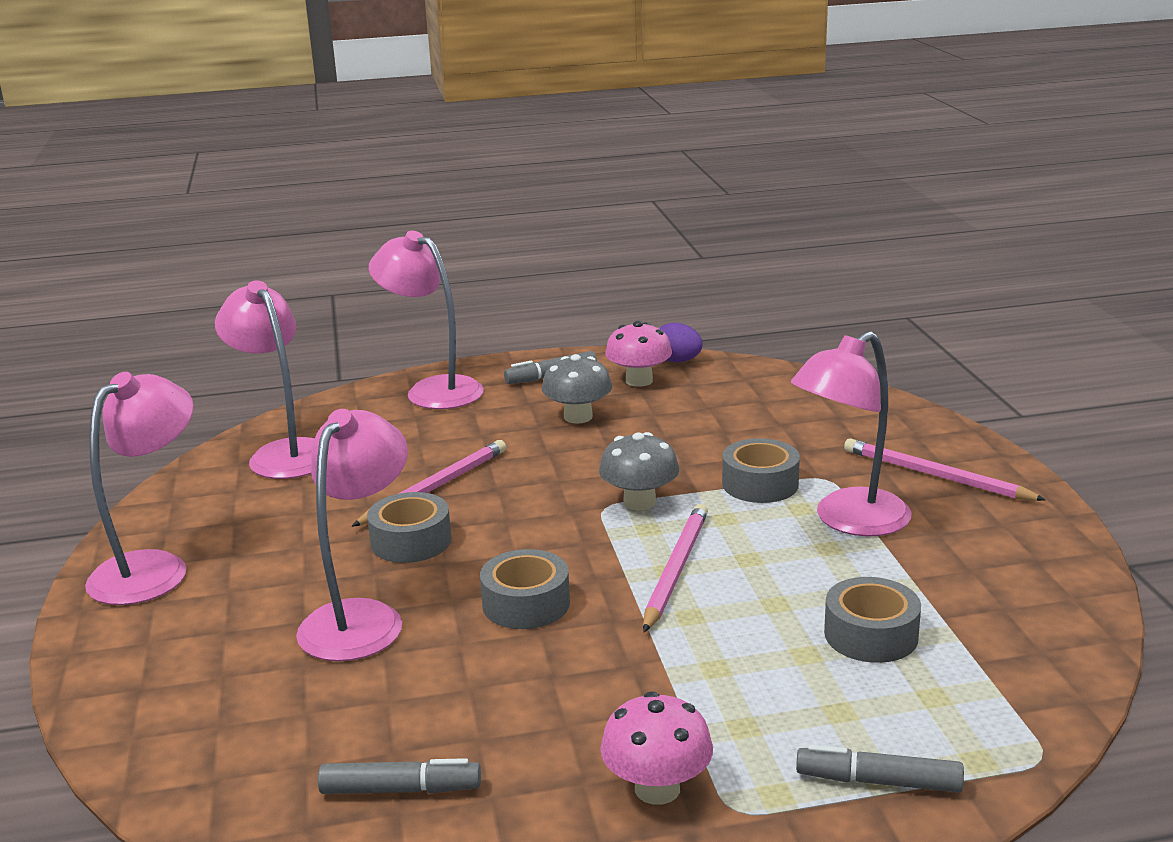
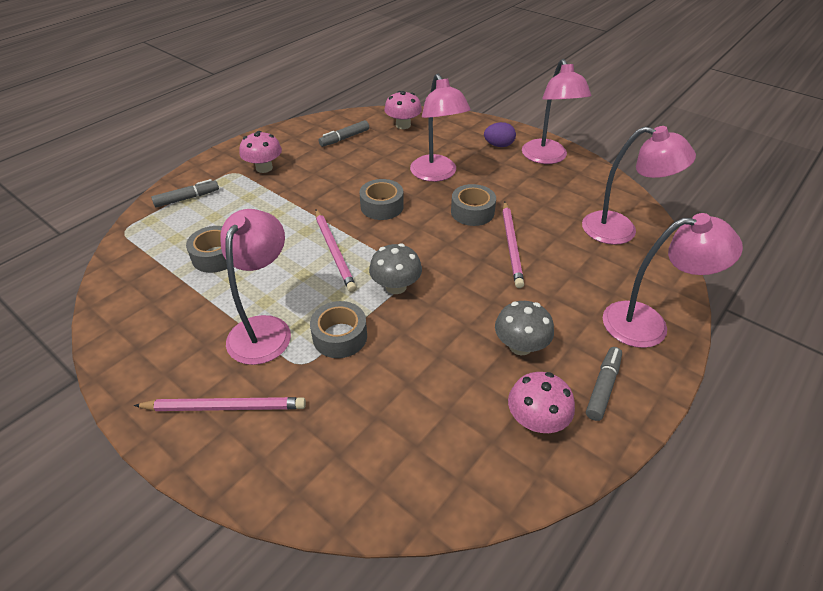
camera: 140 degrees right, 20 degrees up
(234, 764) = (403, 125): none -> pink mushroom
(677, 361) = (543, 476): purple egg -> purple egg (498, 145)

